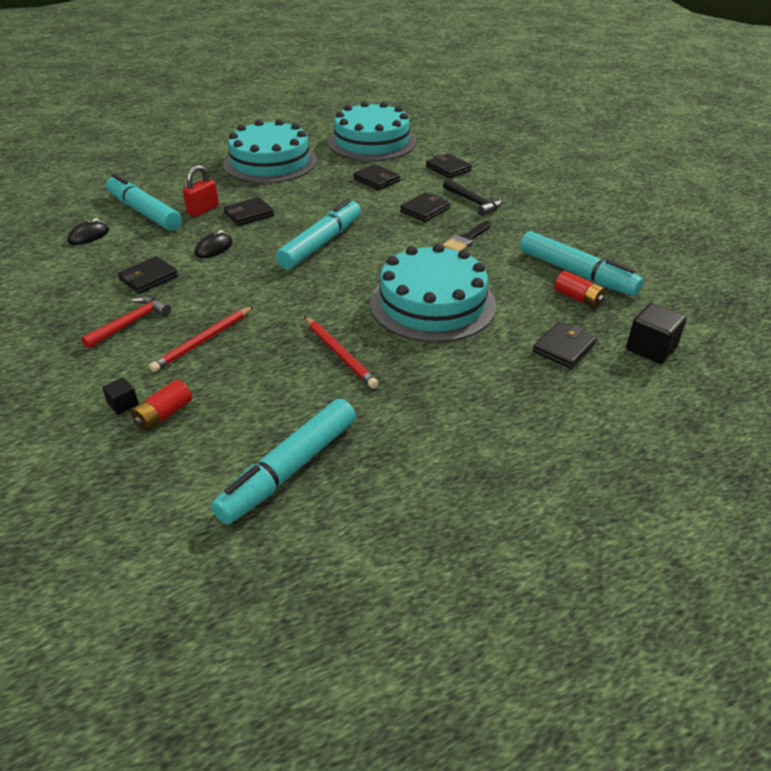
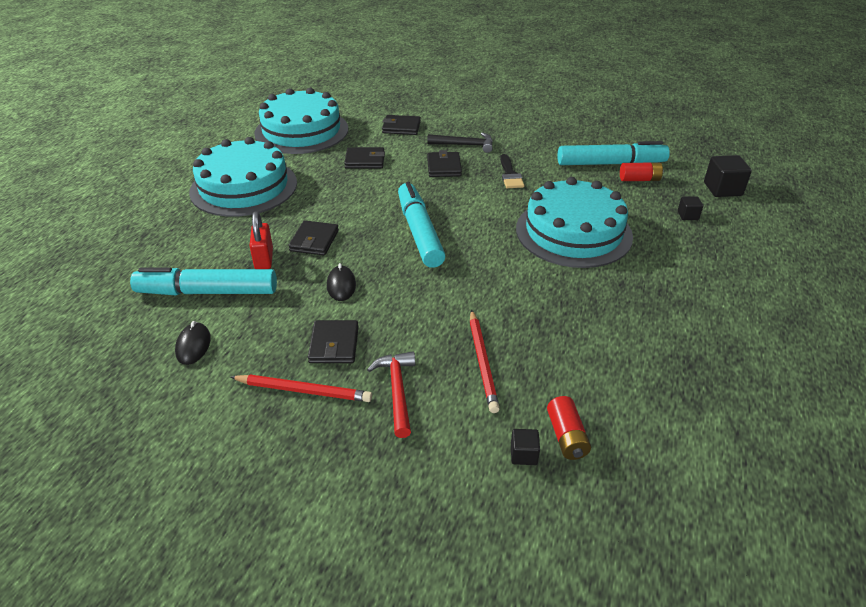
camera: 45 degrees left, 0 degrees up
(290, 469) = (707, 402): turquoise marker -> none
(339, 354) = (587, 304): red pencil -> red pencil (303, 391)
(564, 348) = (688, 215): black wallet -> black cube

